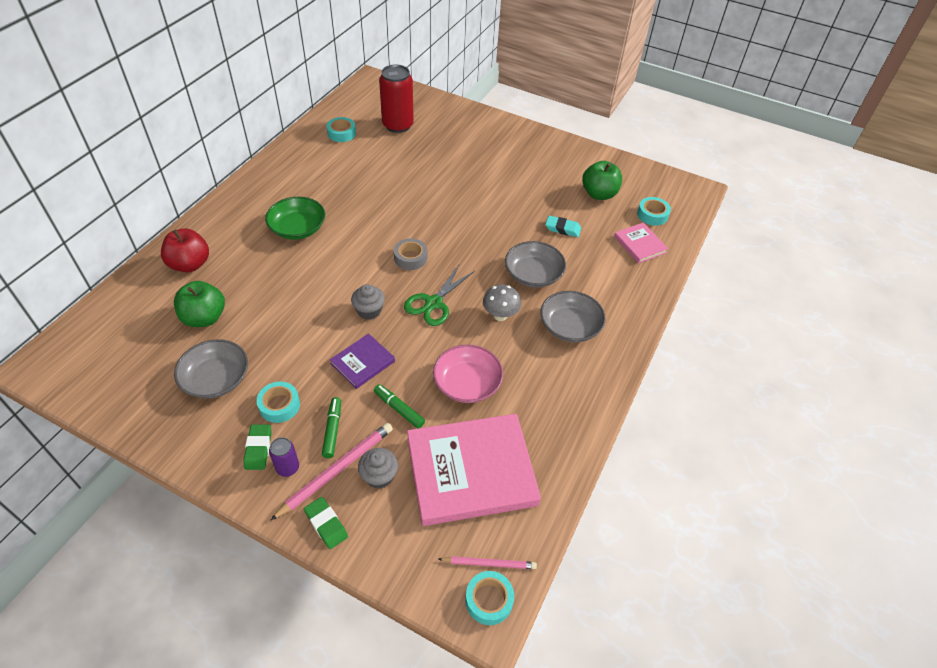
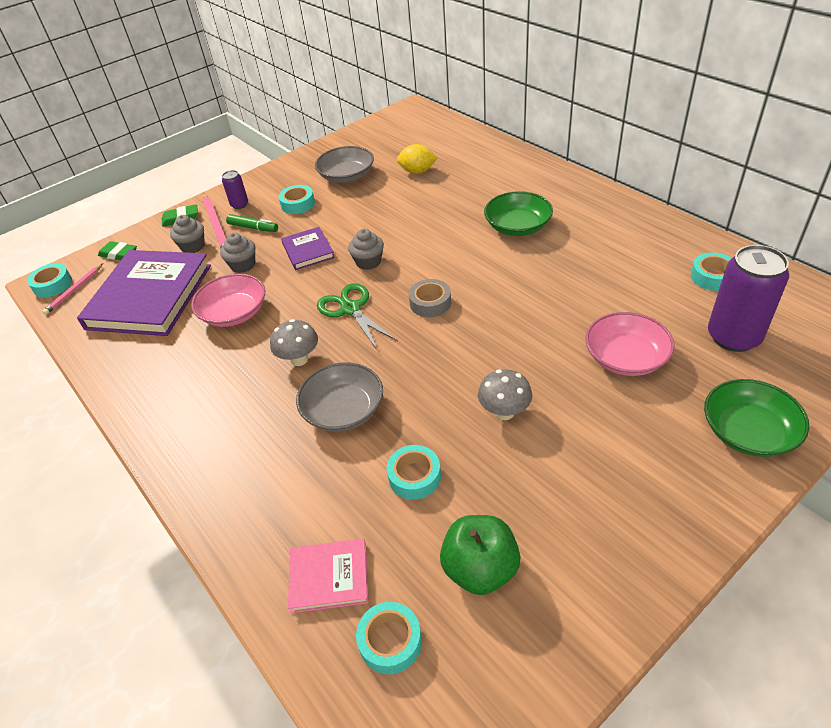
camera: 120 degrees right, 5 degrees down
(190, 264) = (490, 164): red apple -> none
(204, 318) = (417, 171): green apple -> yellow lemon
(258, 449) = (267, 193): green eraser -> green eraser (119, 254)
(398, 125) = (733, 337): red can -> purple can
(399, 409) = (243, 265): green marker -> grey cupcake
(431, 162) = (625, 358): none -> pink bowl
(468, 120) = (748, 432): none -> green bowl
(471, 471) = (150, 296): pink book -> purple book
(498, 202) = (504, 412): none -> grey mushroom
(562, 229) = (414, 476): turquoise eraser -> turquoise tape
(570, 326) = (241, 420): grey bowl -> none

